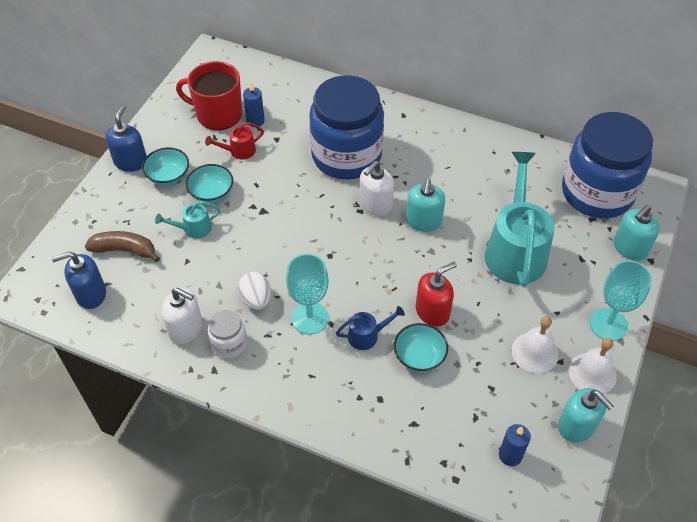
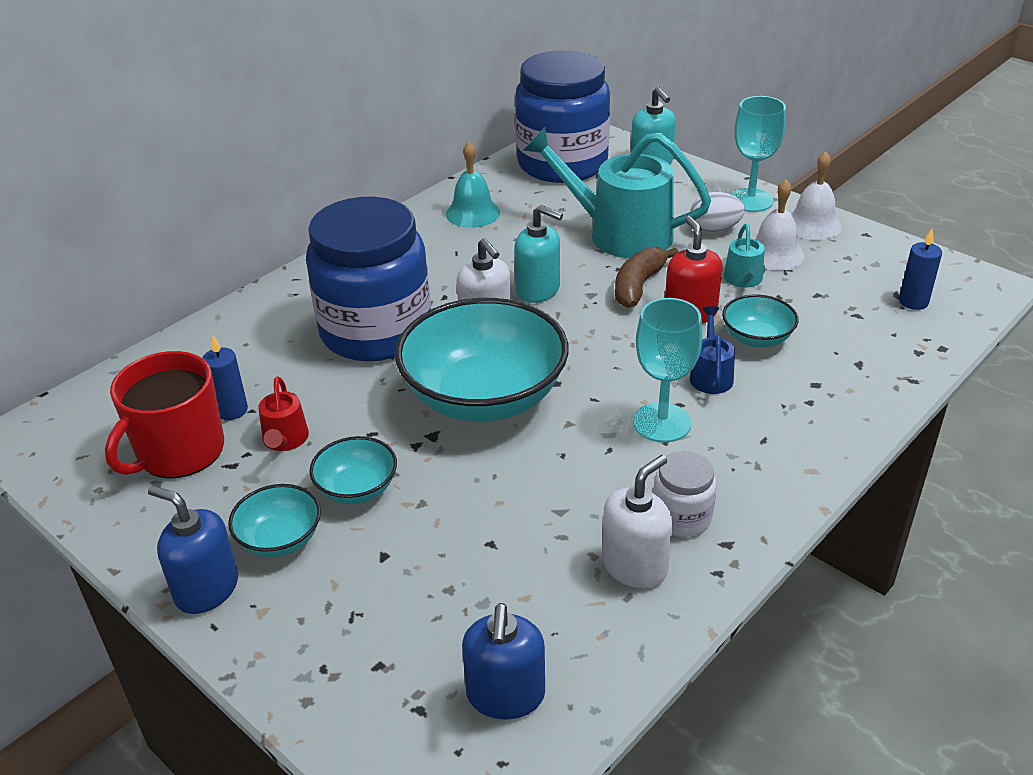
camera: 70 degrees left, 15 degrees down
(125, 250) = (423, 627): brown banana -> brown banana (638, 285)
(193, 229) = (424, 524): turquoise watering can -> turquoise watering can (744, 280)
(256, 299) = (606, 472): white egg -> white egg (714, 229)
(304, 224) = (484, 397): none -> turquoise bowl
(500, 161) = (472, 213): none -> turquoise bell
(576, 426) = (880, 250): turquoise soap dispenser -> none

